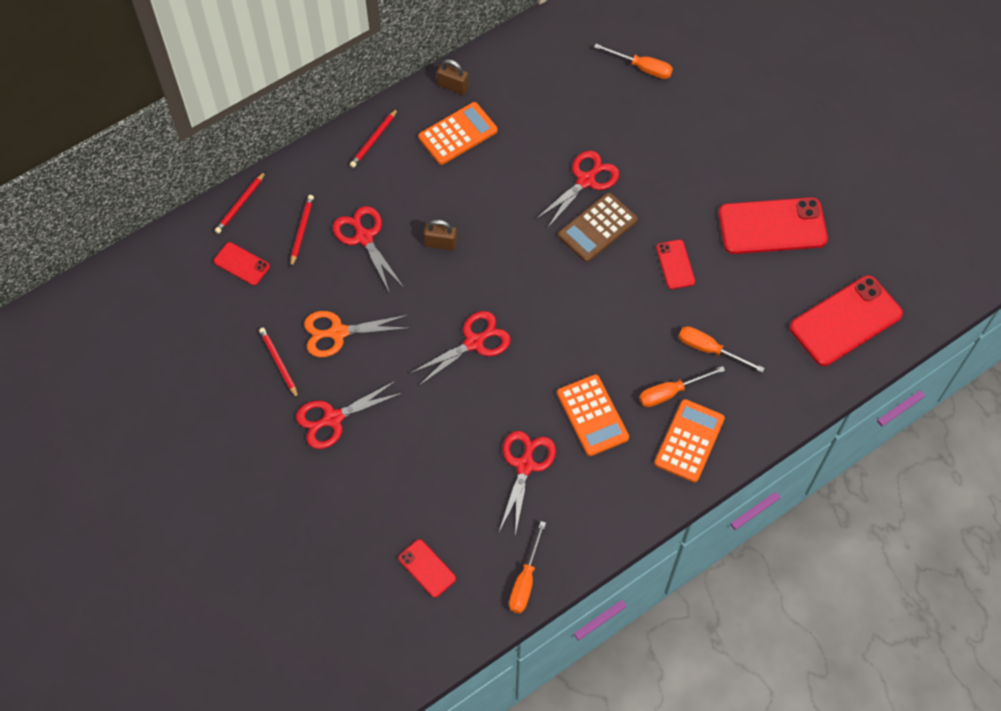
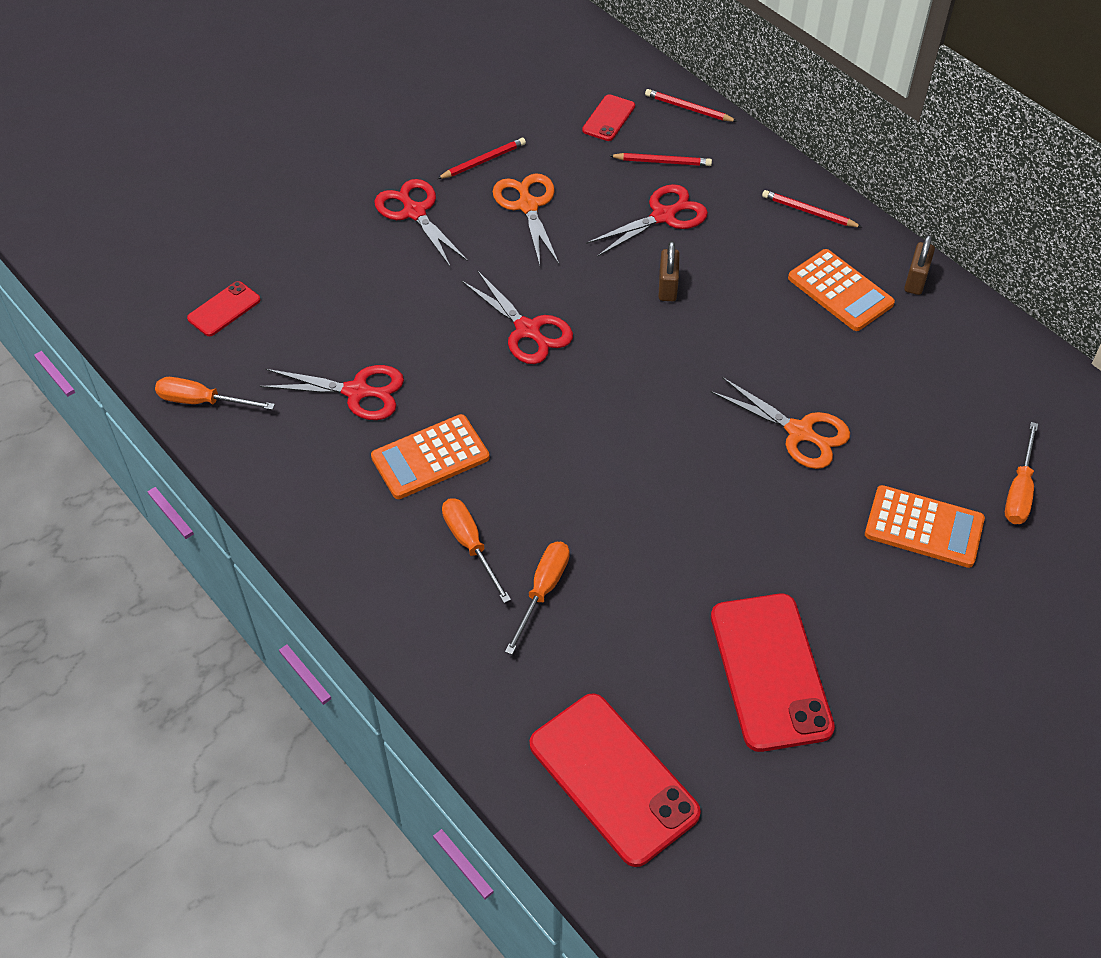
camera: 85 degrees right, 10 degrees down
(586, 180) = (799, 432): red scissors -> orange scissors
(597, 228) = (723, 449): brown calculator -> none
(675, 264) = (679, 544): red phone -> none
(689, 441) = (396, 569): orange calculator -> orange calculator (924, 527)

